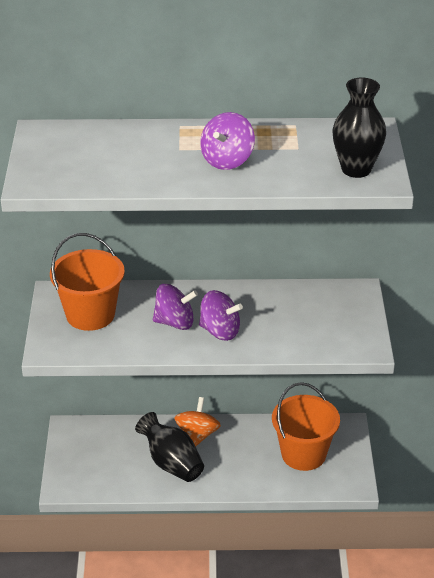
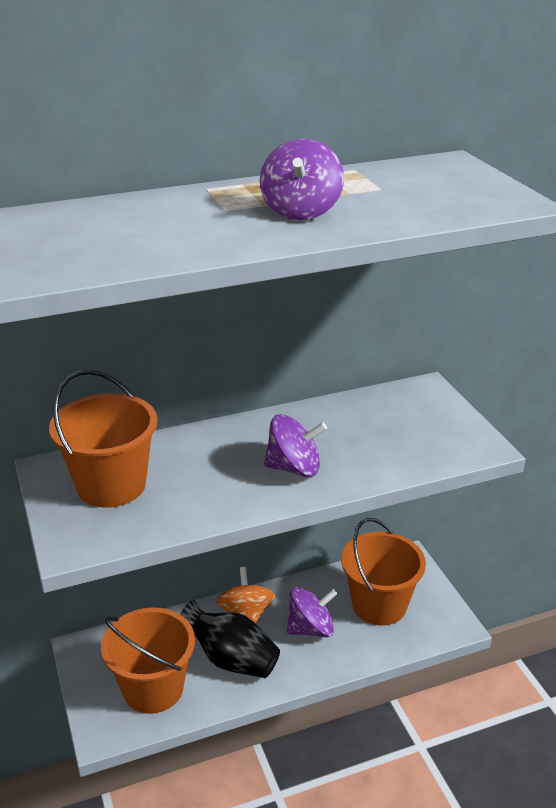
camera: 20 degrees left, 5 degrees down
(108, 468) = (153, 688): none -> orange bucket
(175, 322) = (230, 470): purple spinning top -> purple spinning top (311, 628)
(356, 169) = (474, 197): black vase -> none

